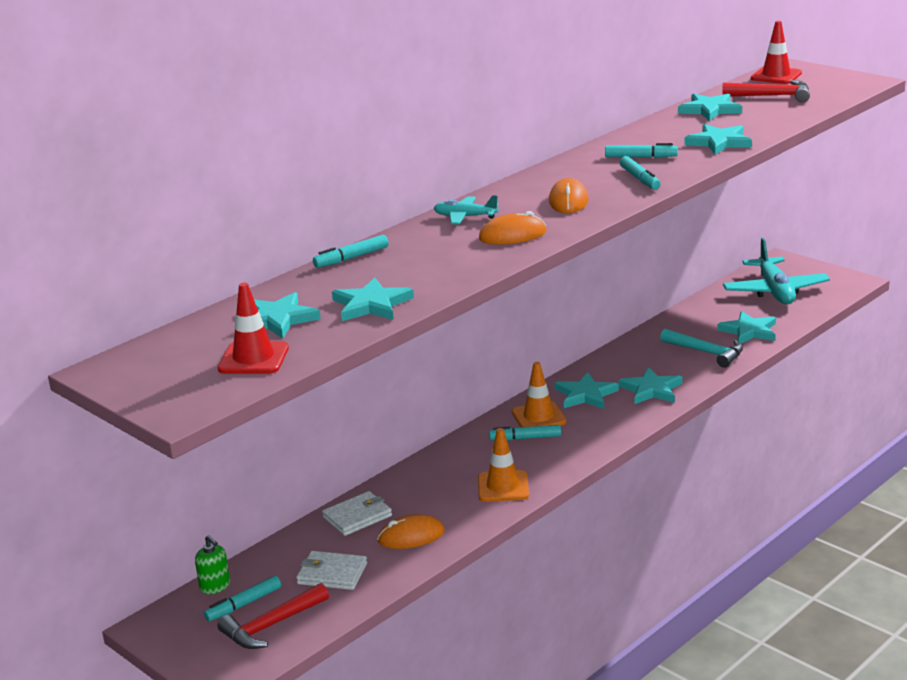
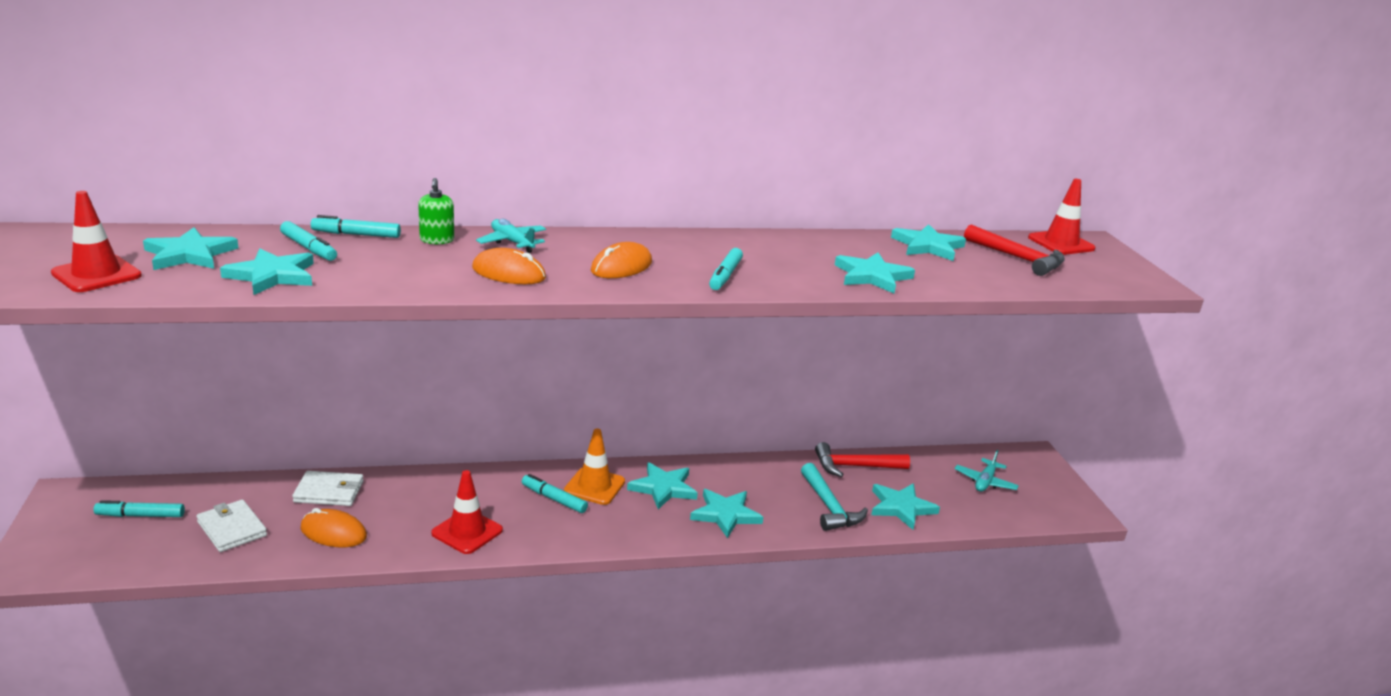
camera: 30 degrees right, 0 degrees up
(215, 586) = (152, 489): green soap dispenser -> green soap dispenser (437, 240)
(271, 626) = (123, 545): red hammer -> red hammer (854, 466)
(503, 487) = (467, 532): orange traffic cone -> red traffic cone
(640, 157) = (770, 258): turquoise marker -> turquoise marker (308, 248)
(775, 291) = (985, 482): turquoise plane -> turquoise plane, size x0.52

